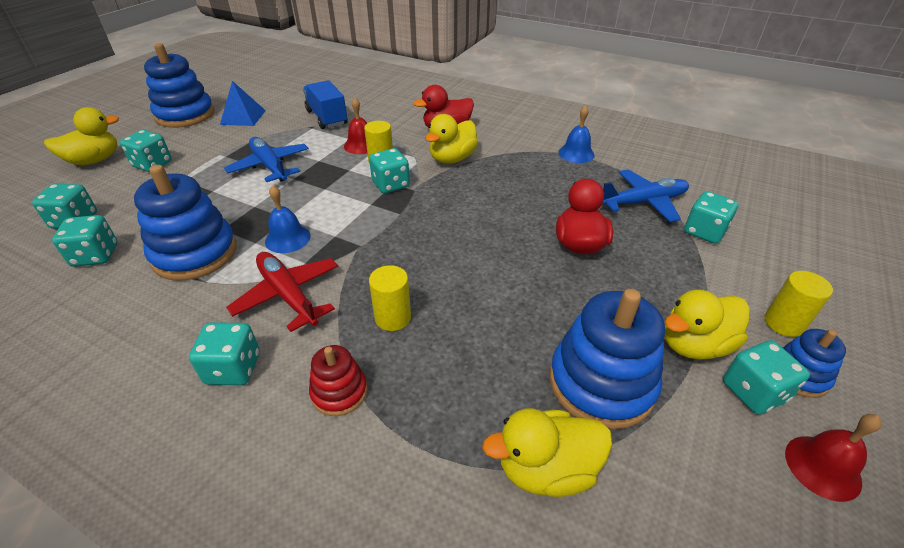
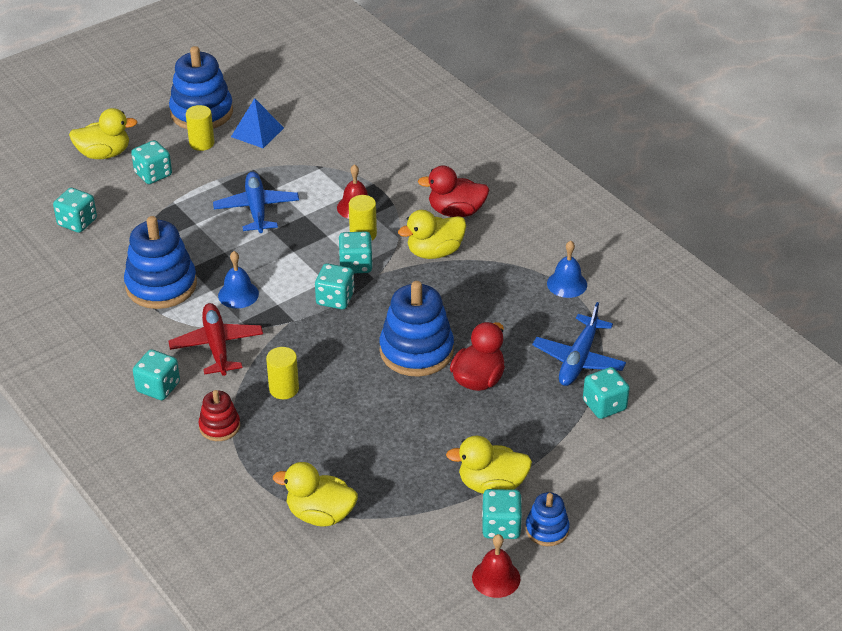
camera: 25 degrees right, 0 degrees up
(95, 255) = (87, 263): turquoise dice -> turquoise dice (335, 299)
(327, 118) = (341, 157): blue truck -> none
(601, 383) = (398, 483): blue stacking toy -> blue stacking toy (416, 351)
(643, 202) = (578, 359): blue plane -> blue plane turned 105 degrees clockwise
(783, 323) = (580, 496): yellow cylinder -> yellow cylinder (201, 143)

